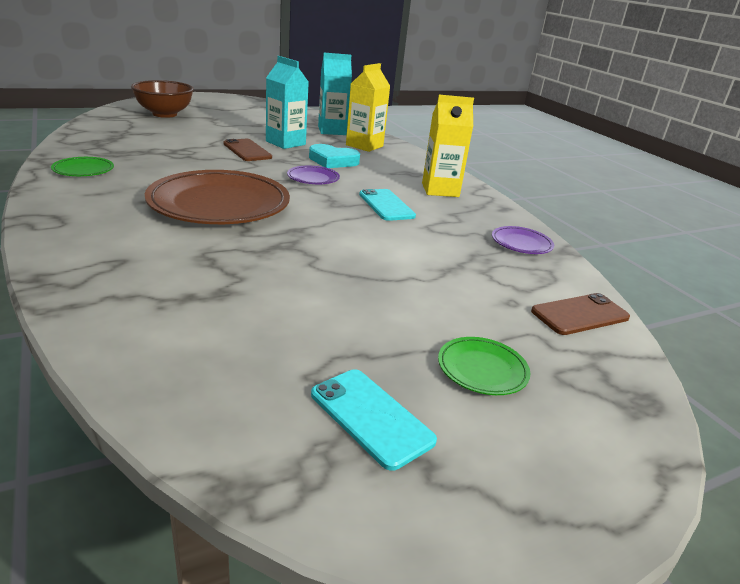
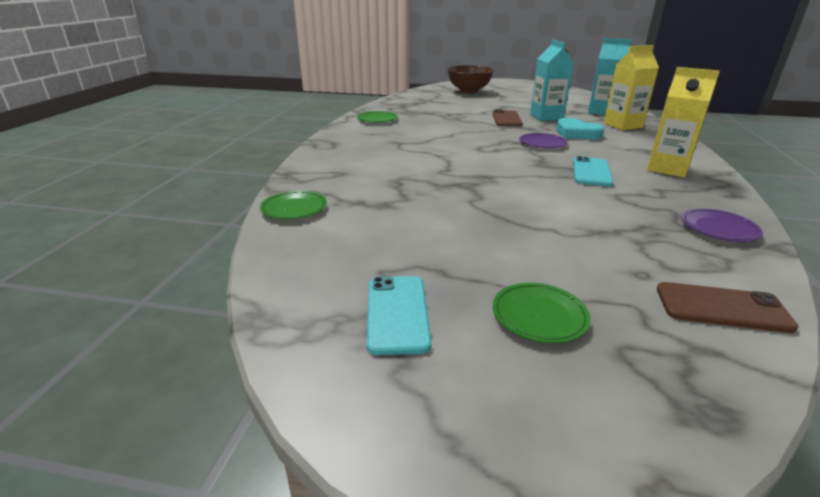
camera: 40 degrees right, 0 degrees up
(110, 329) = (294, 208): none -> green plate
(219, 204) = (444, 151): brown plate -> none

